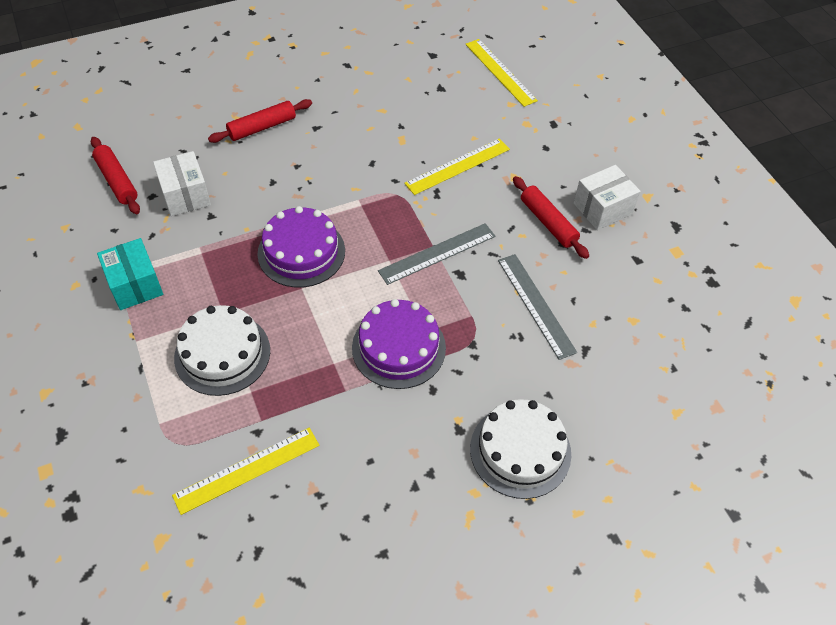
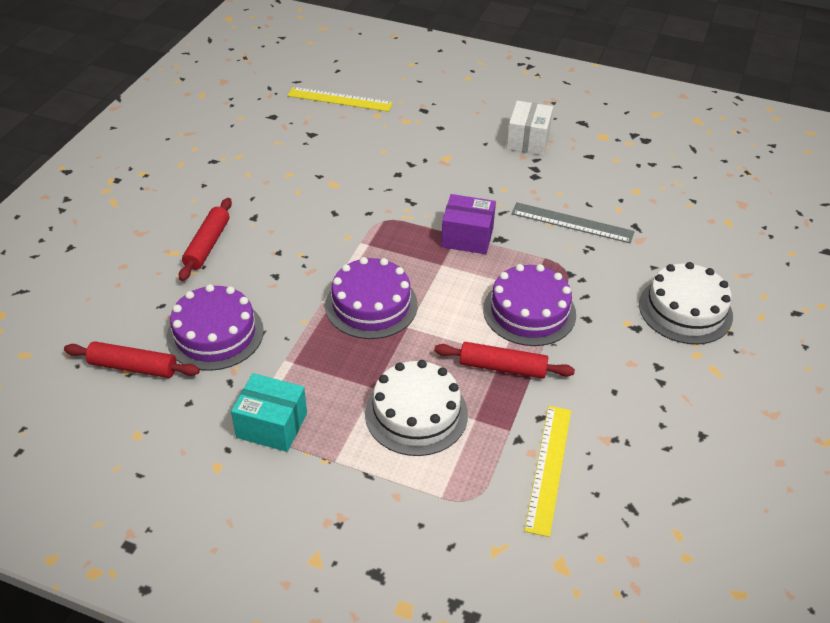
camera: 45 degrees left, 10 degrees down
(185, 195) = (215, 334): white box -> purple cake
(437, 253) = (467, 237): grey ruler -> purple box
(458, 166) = (399, 175): yellow ruler -> none
(548, 222) = (508, 170): red rolling pin -> red rolling pin (502, 367)

